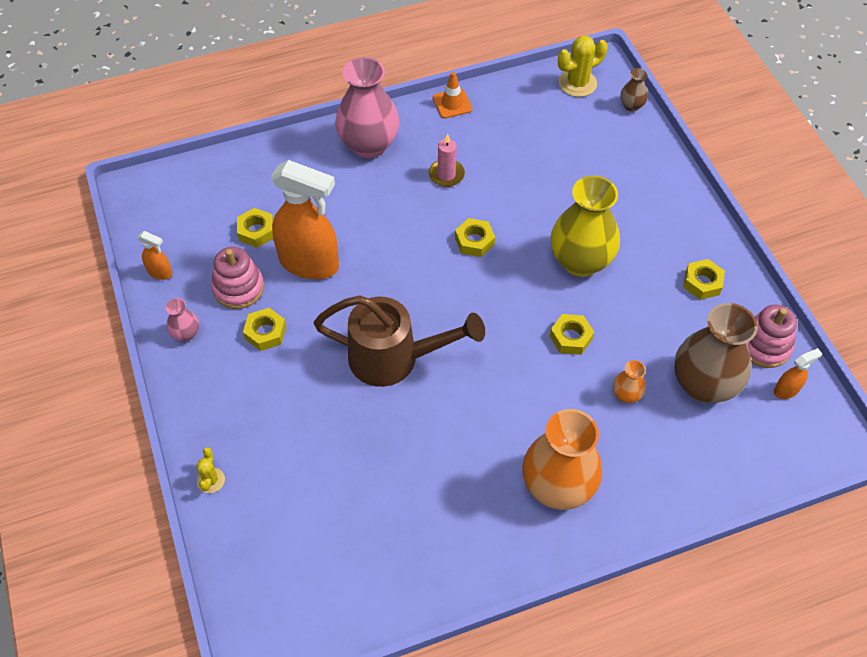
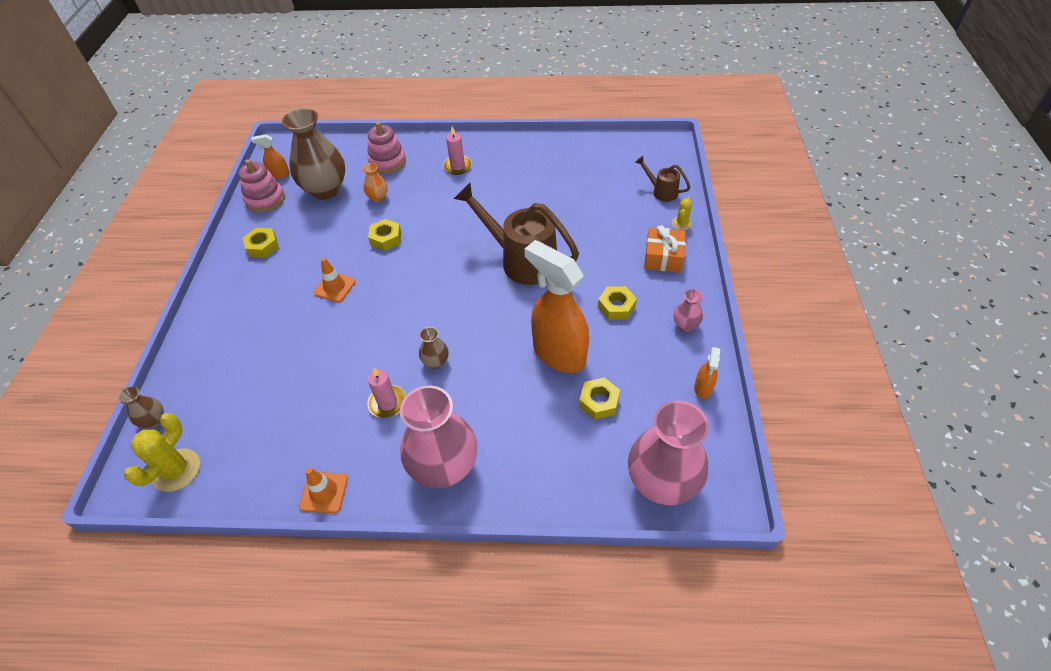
camera: 155 degrees left, 5 degrees down
(160, 272) = (703, 388): orange spray bottle -> orange spray bottle turned 120 degrees counterclockwise
(187, 186) = (661, 482): none -> pink vase
(226, 416) = (663, 257): none -> orange gift
(239, 288) = (630, 350): pink stacking toy -> pink stacking toy (387, 162)
(248, 532) = (661, 191): none -> brown watering can
(425, 220) = (436, 362): none -> brown vase
(474, 241) = (405, 329): yellow nut -> none
(557, 486) = (457, 166): orange vase -> pink candle
(577, 83) = (176, 470): yellow cactus -> yellow cactus turned 60 degrees counterclockwise
(580, 261) = (334, 287): yellow vase -> orange traffic cone

